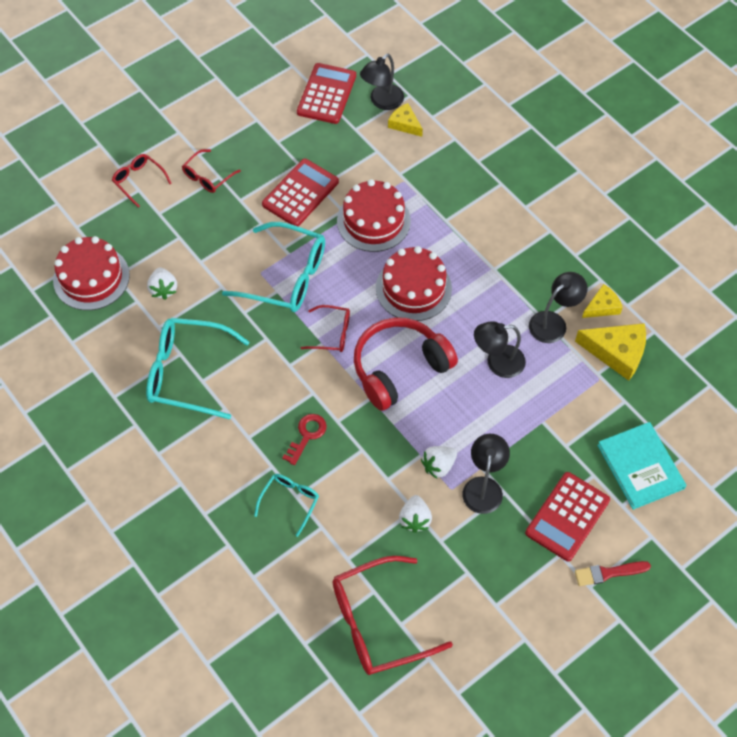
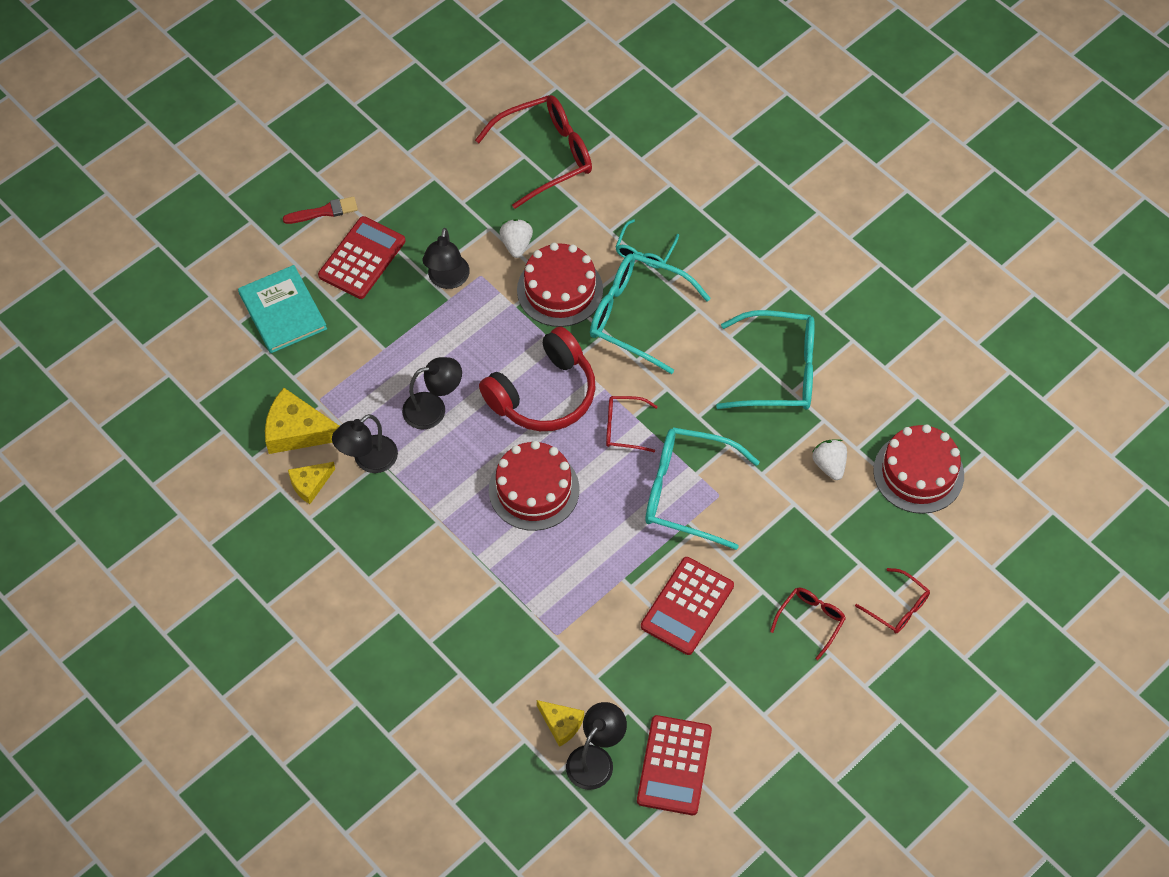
camera: 175 degrees right, 0 degrees up
(307, 435) = (636, 316): red key -> turquoise glasses
(373, 221) = (590, 574): red cake -> red cake (560, 290)
(438, 466) = (495, 296): white strawberry -> none

